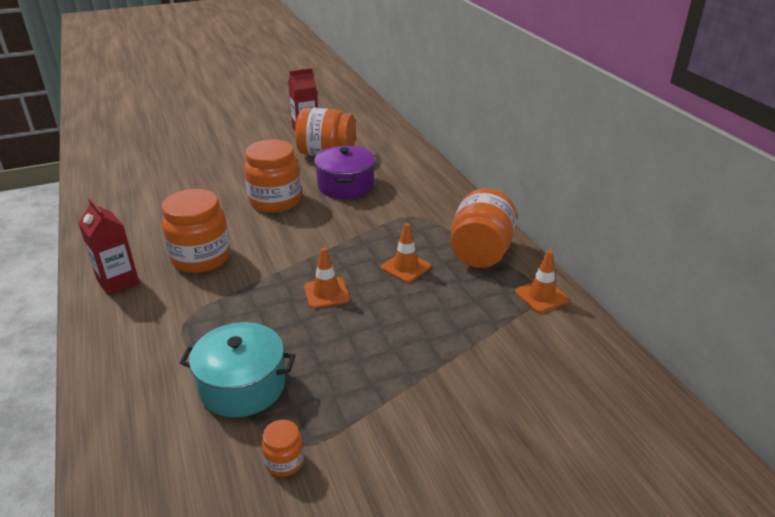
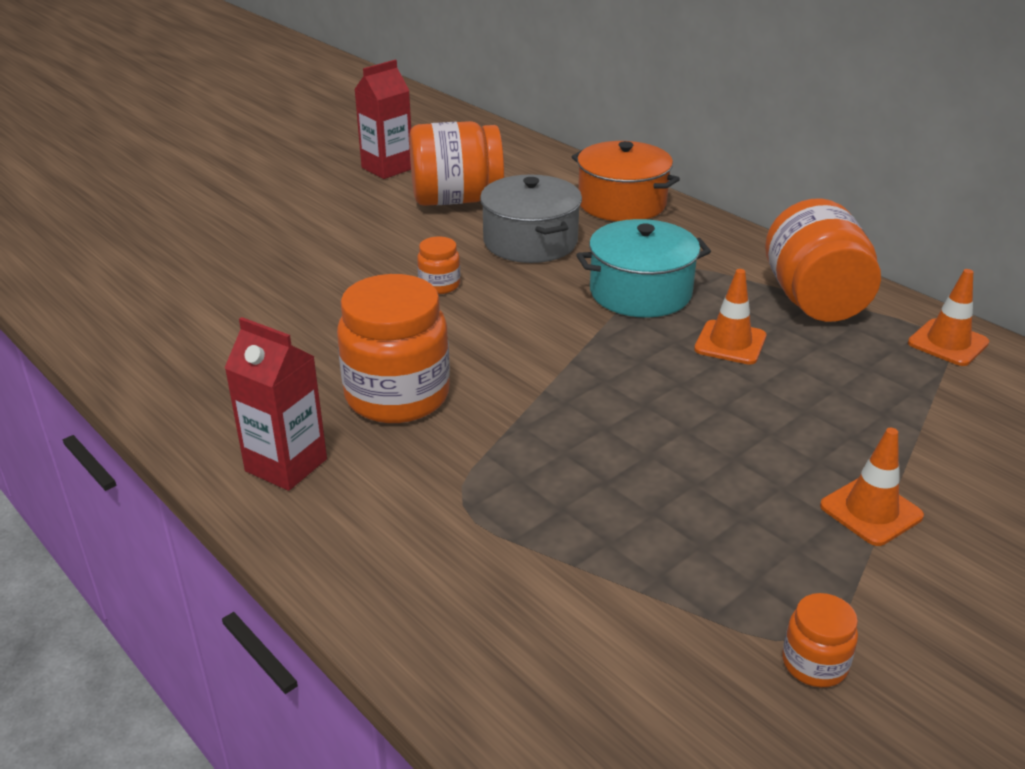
camera: 20 degrees left, 0 degrees up
(242, 385) = (648, 572): turquoise pot -> turquoise pot (640, 292)
(275, 201) = (439, 285): orange jar -> orange jar, size x0.46
(326, 293) = (648, 405): orange traffic cone -> orange traffic cone (871, 511)
(345, 185) = (530, 241): purple pot -> grey pot
(418, 172) = (622, 203): none -> orange pot

